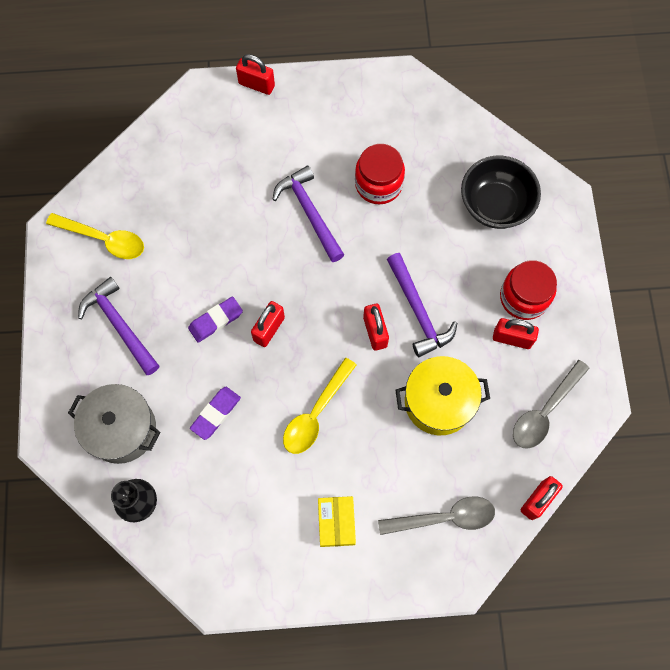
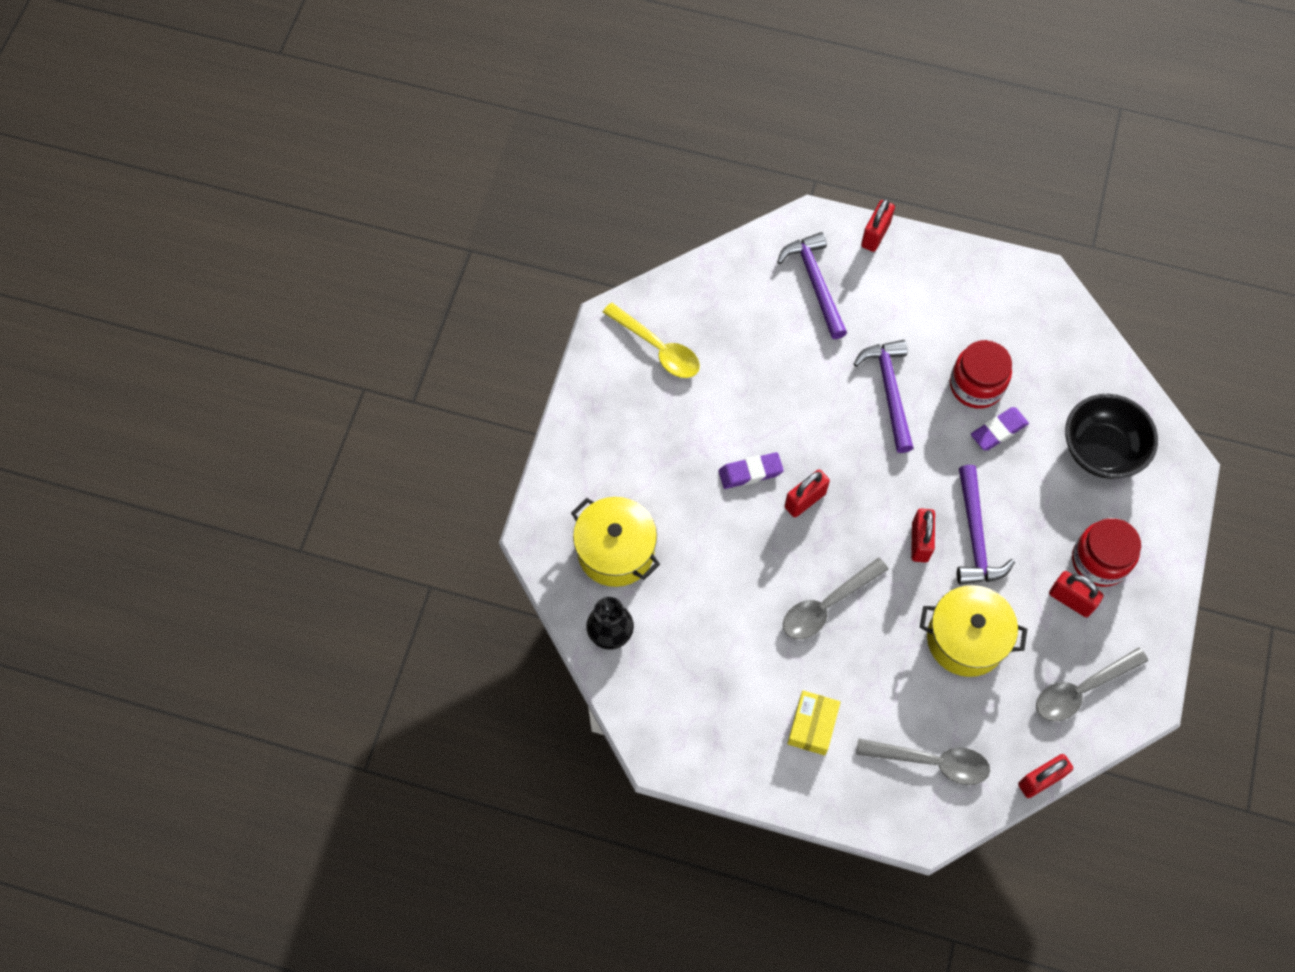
camera: 20 degrees right, 5 degrees down
(120, 325) = (647, 443): purple hammer -> purple hammer (815, 283)
(121, 429) = (615, 551): grey pot -> yellow pot
(216, 414) = (720, 569): purple eraser -> purple eraser (998, 431)
(256, 85) = (875, 235): red padlock -> red padlock turned 75 degrees clockwise
(316, 413) = (827, 605): yellow spoon -> grey spoon

